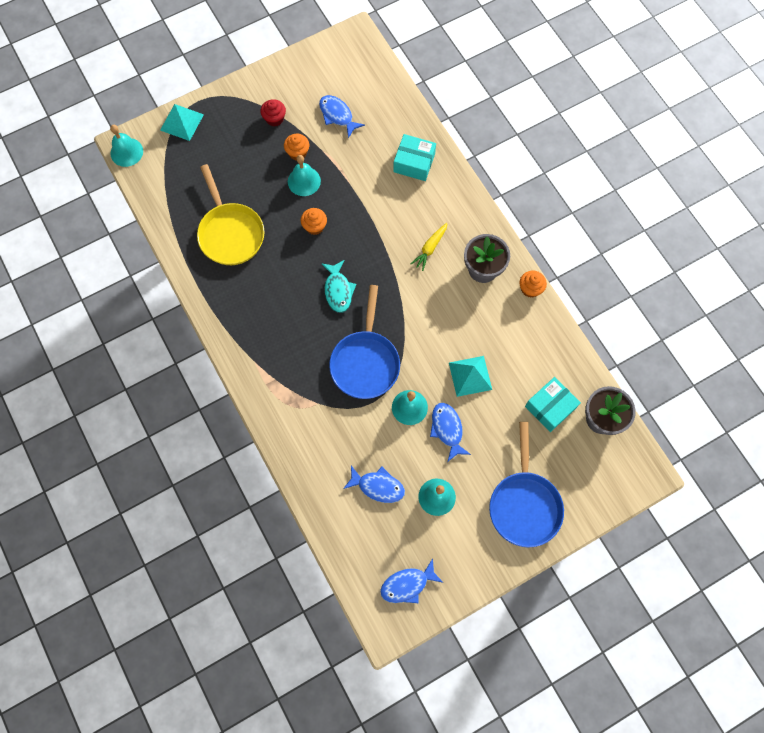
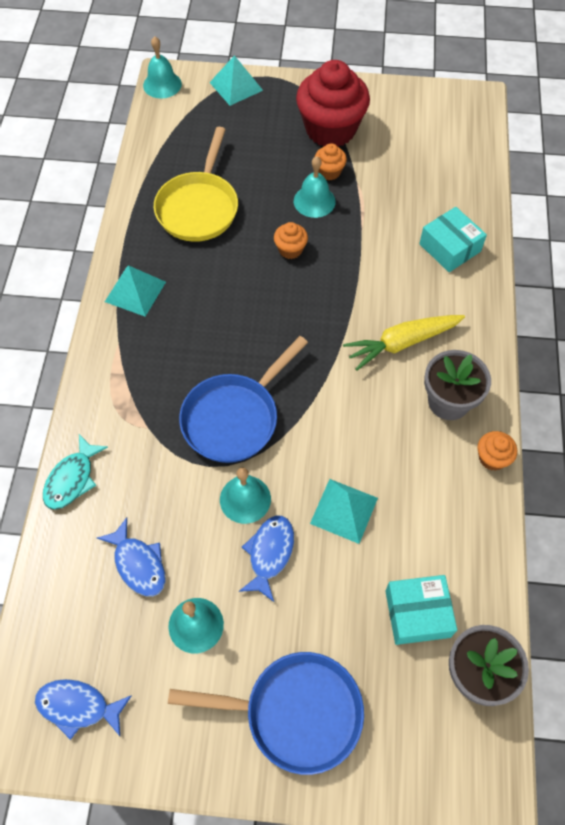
camera: 35 degrees right, 10 degrees down
(236, 320) = (135, 291): none -> turquoise pyramid
(274, 119) = (330, 129): red cupcake -> red cupcake, size x2.29
(337, 115) = (399, 160): blue fish -> none
(338, 290) = (264, 326): turquoise fish -> turquoise fish (72, 479)
(430, 248) = (402, 343): yellow carrot -> yellow carrot, size x1.61
(524, 504) = (295, 713): blue pan -> blue pan turned 120 degrees counterclockwise

